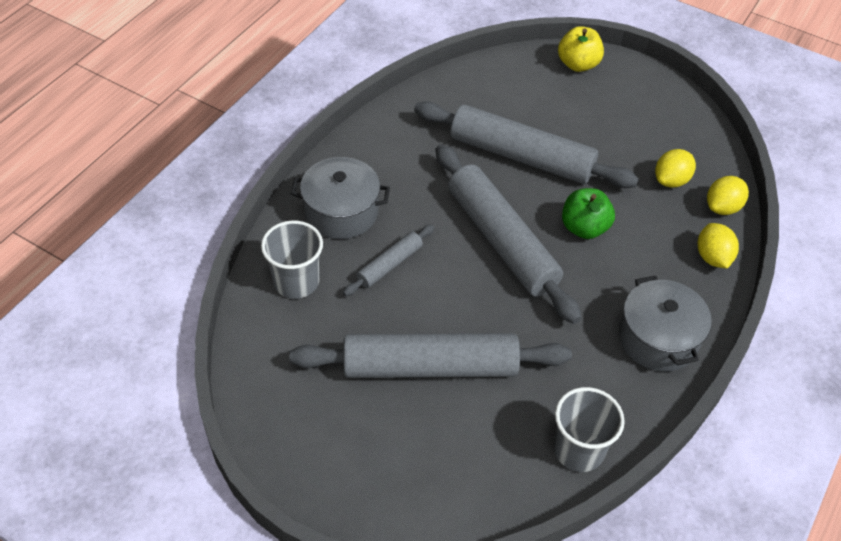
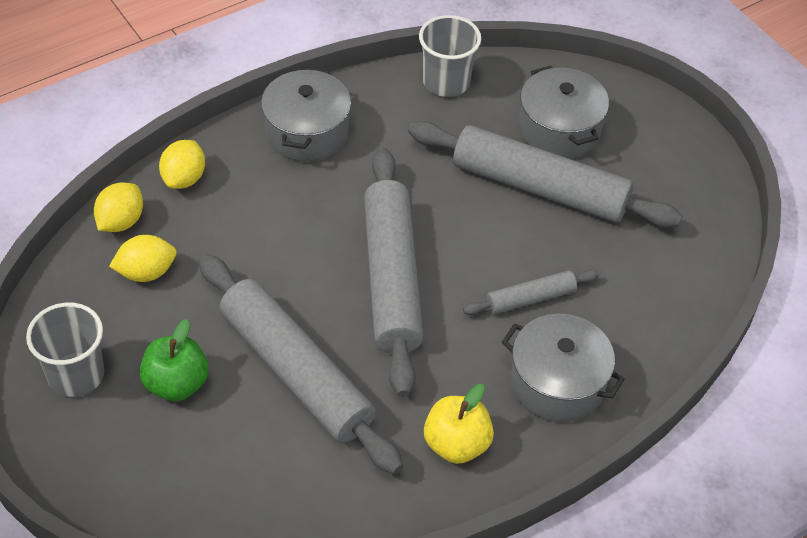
camera: 155 degrees left, 0 degrees up
(296, 281) = (641, 319): grey cup -> grey cup (76, 375)
(442, 440) = (559, 129): none -> grey pot
(578, 64) = (109, 486): yellow apple -> yellow apple (456, 444)
(584, 228) = (291, 258): green apple -> green apple (176, 384)
(722, 207) = (121, 222): yellow lemon -> yellow lemon turned 45 degrees counterclockwise

